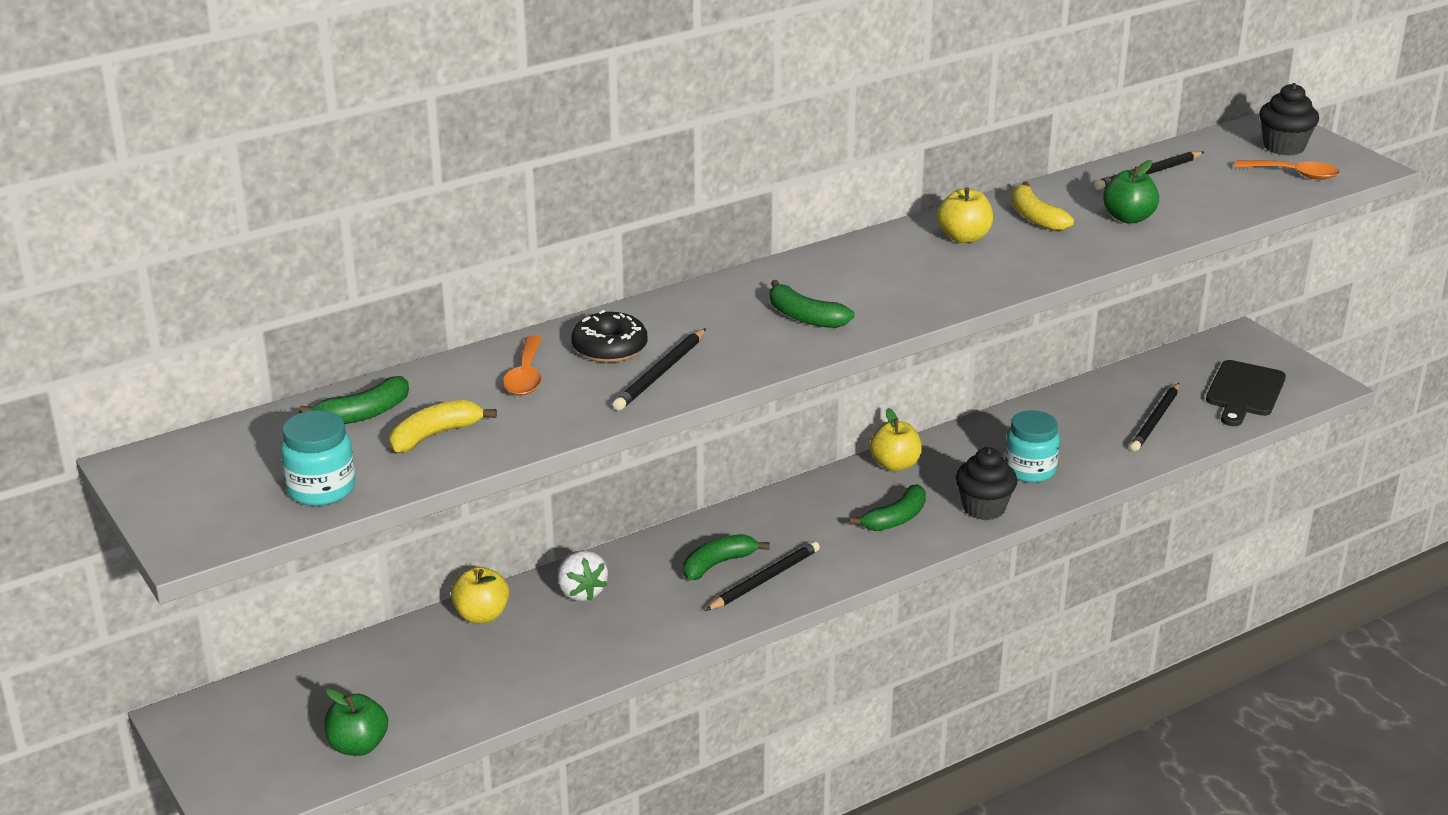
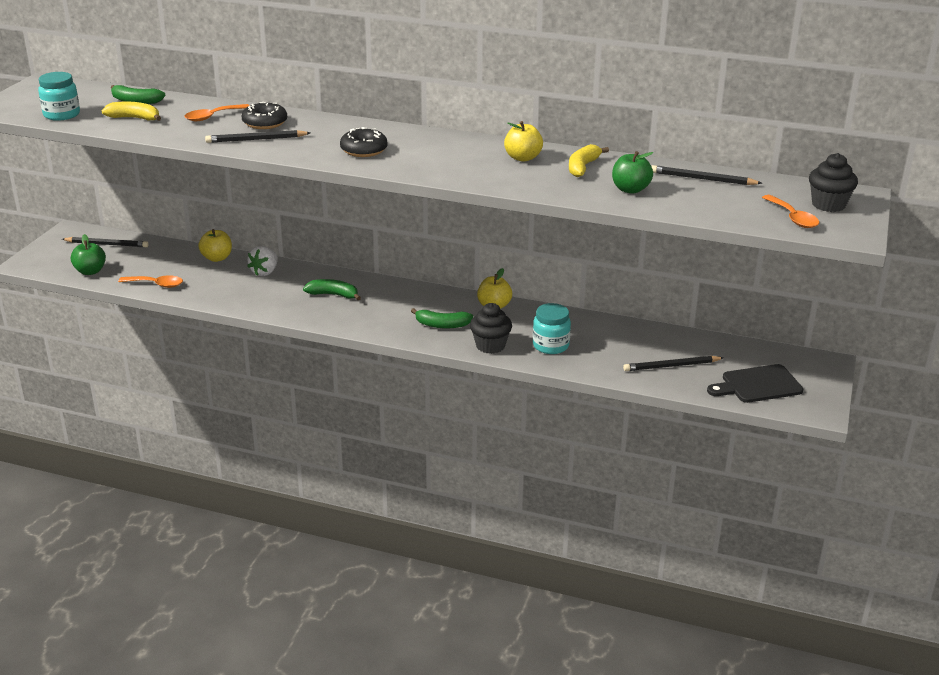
camera: 50 degrees right, 0 degrees up
(488, 698) = (156, 284): none -> orange spoon
(764, 579) = (336, 311): black pencil -> black pencil (107, 244)
(804, 317) = (364, 150): green banana -> black donut

